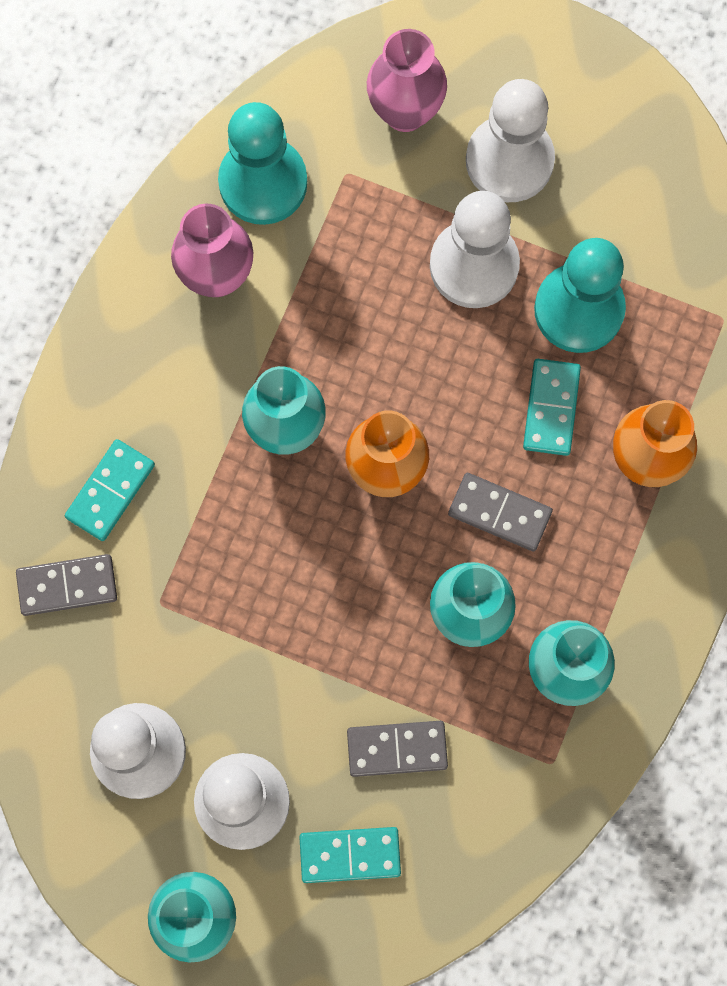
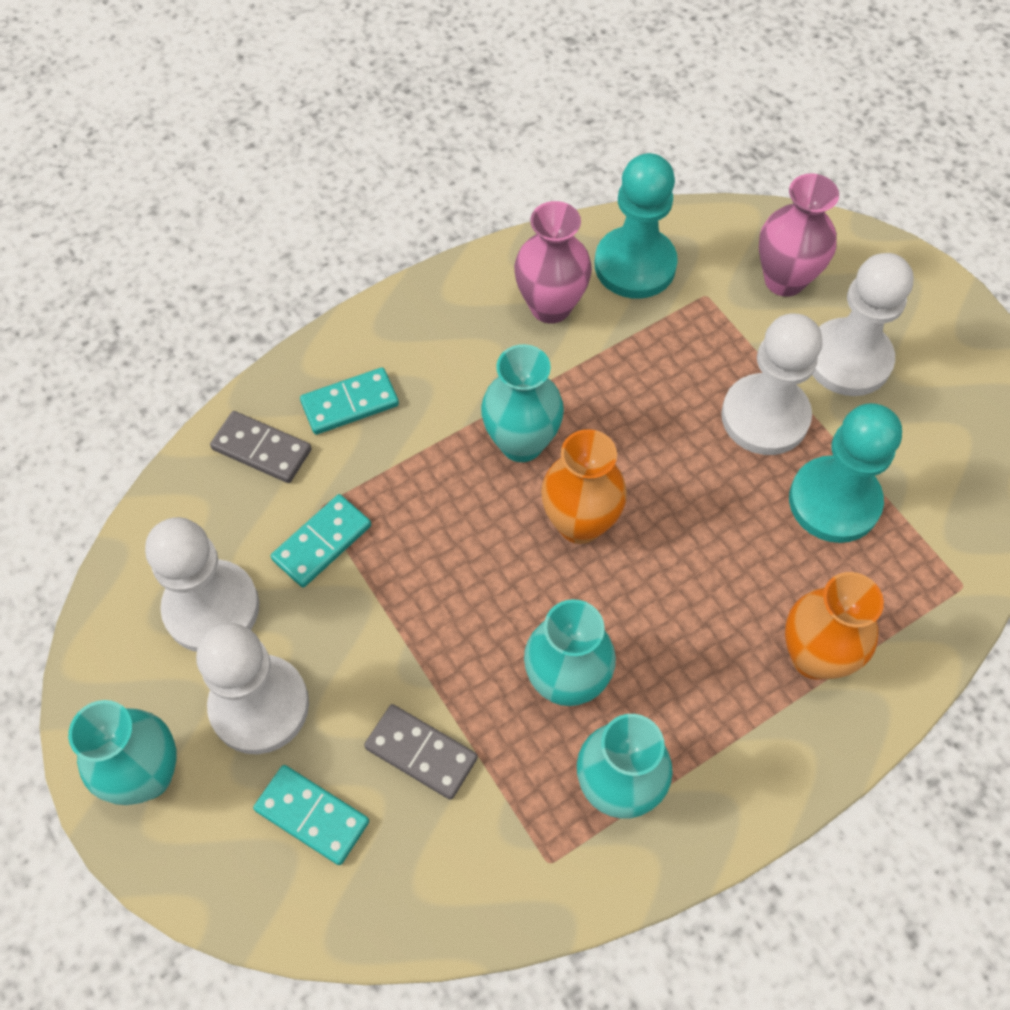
camera: 35 degrees right, 15 degrees down
(500, 512) = (653, 617): grey domino -> none
(551, 408) = (756, 562): turquoise domino -> turquoise domino (322, 542)

